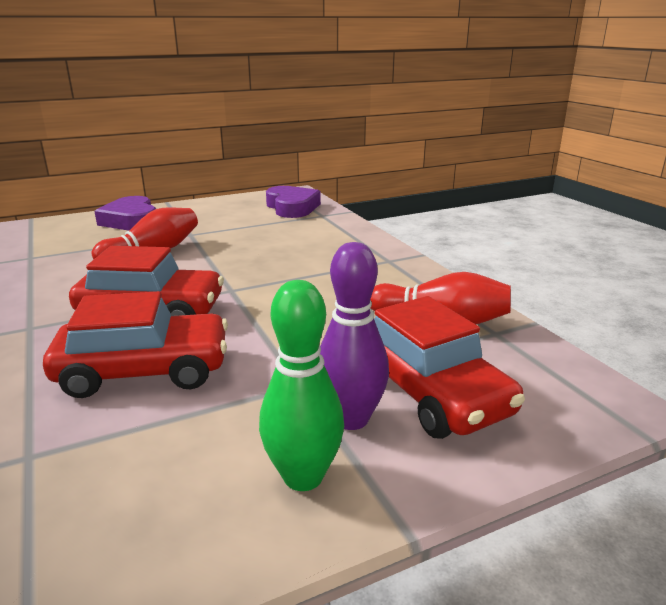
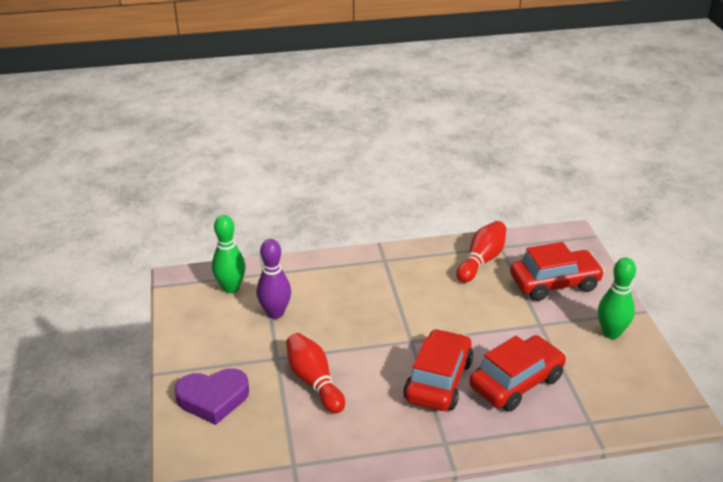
camera: 75 degrees left, 10 degrees up
(144, 371) = (516, 382): red car -> red car turned 45 degrees clockwise
(292, 207) = (231, 288): purple heart -> green bowling pin
(351, 419) = (572, 312): purple bowling pin -> purple bowling pin (275, 313)

